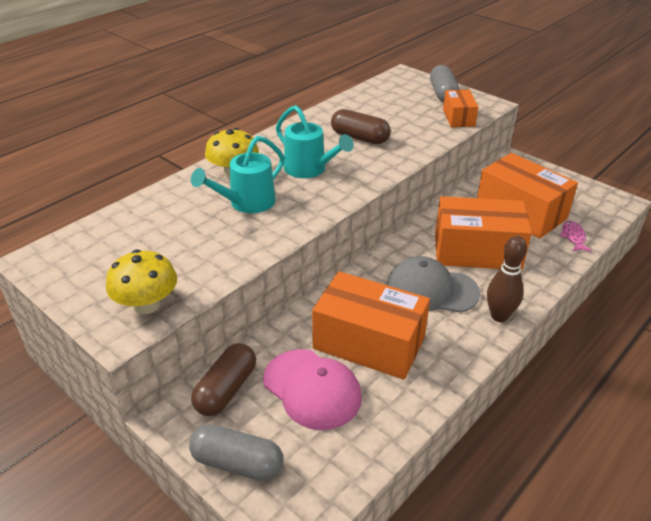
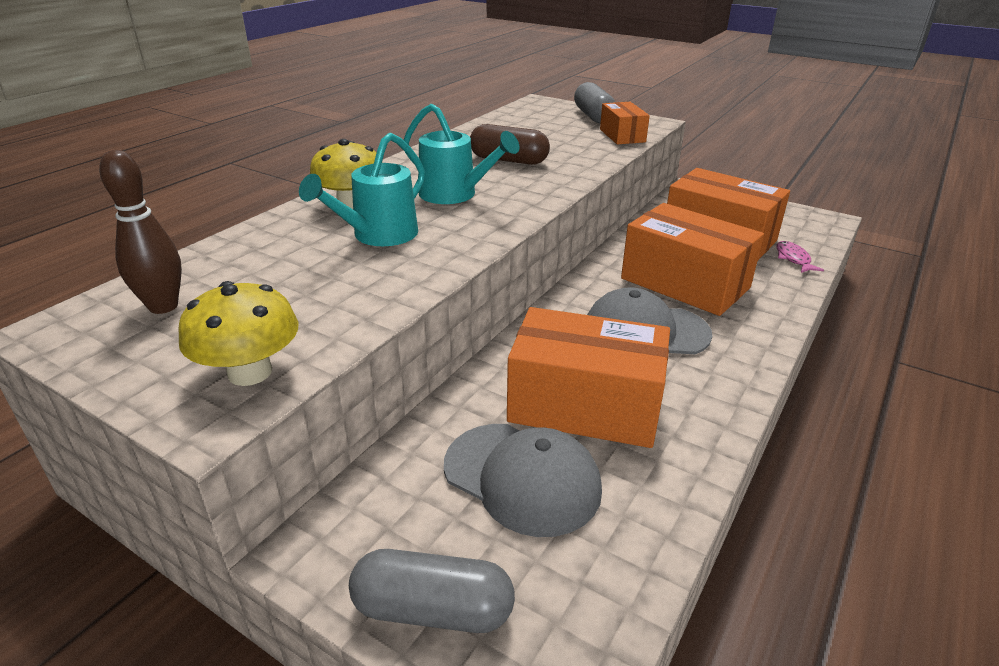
camera: 10 degrees left, 5 degrees down
(226, 390) = (389, 496): brown capsule -> none
(312, 389) = (522, 478): pink cap -> grey cap
(477, 251) = (685, 283): orange box -> orange box turned 45 degrees clockwise
(499, 316) = (745, 354): brown bowling pin -> brown bowling pin (163, 306)

